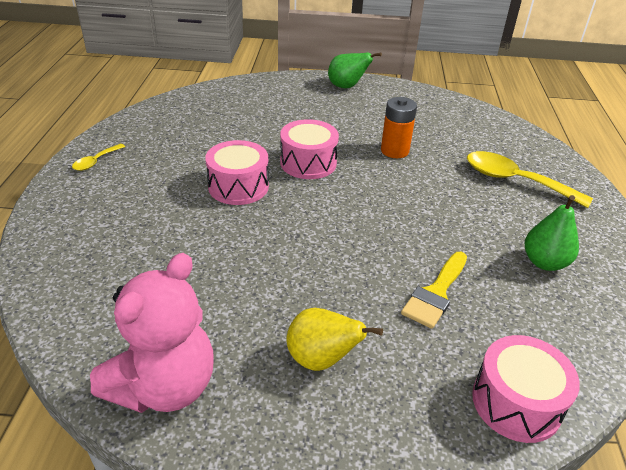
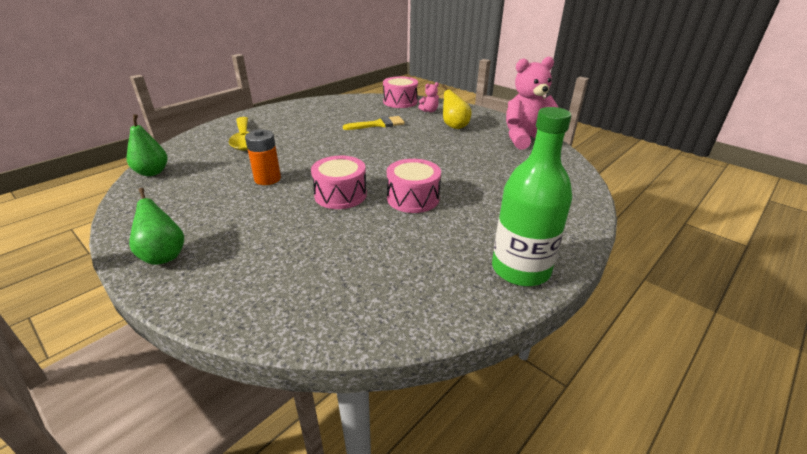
camera: 140 degrees left, 5 degrees down
(96, 162) = (520, 269): yellow spoon -> green bottle
(421, 396) = (429, 111): none -> pink teddy bear
(544, 262) = (314, 116): green pear -> green pear (152, 172)

